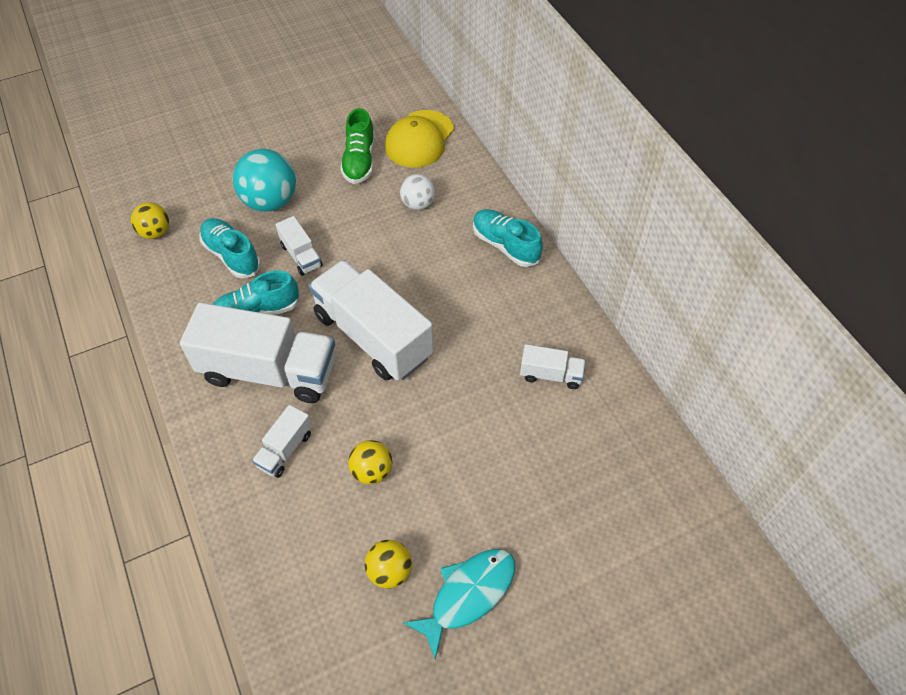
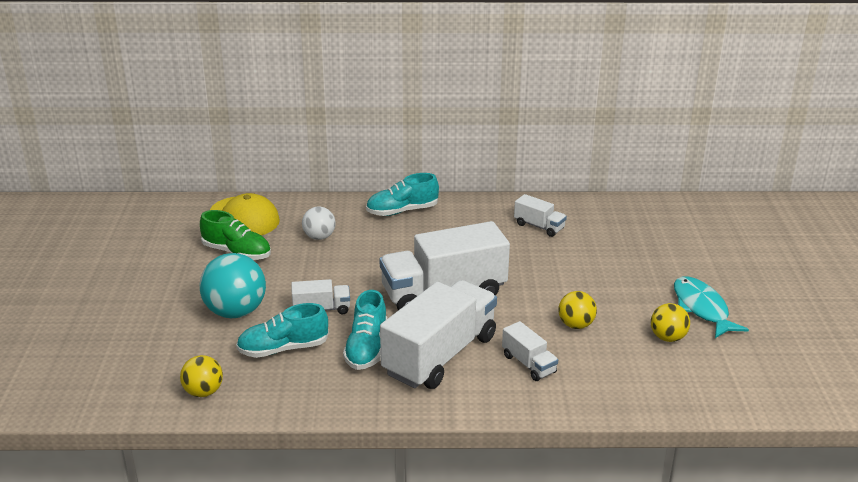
camera: 65 degrees left, 25 degrees down
(551, 375) = (539, 226): white truck -> white truck turned 90 degrees clockwise

